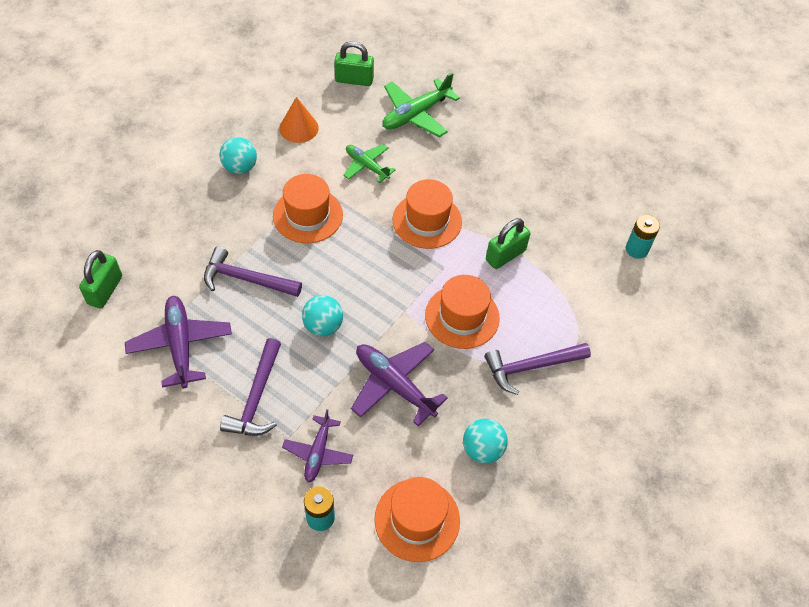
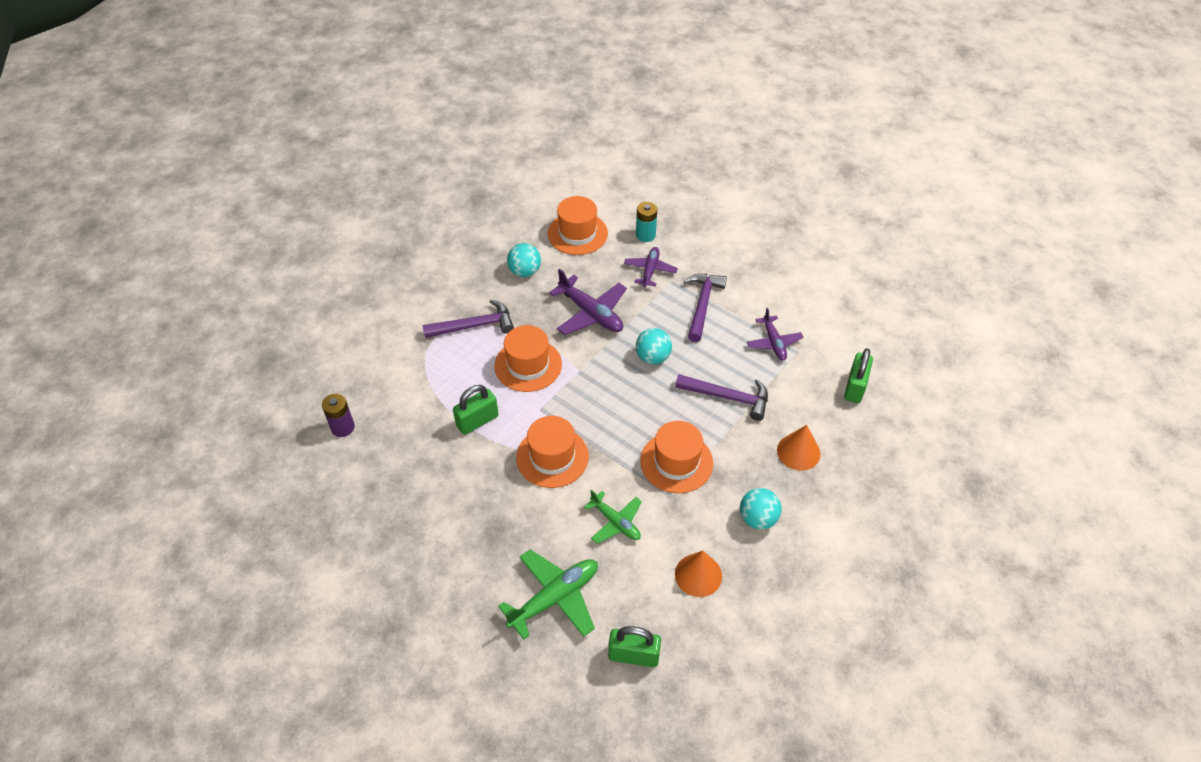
camera: 175 degrees left, 5 degrees down
(180, 345) = (773, 342): purple plane -> purple plane, size x0.64
(187, 224) = (798, 452): none -> orange cone
(636, 249) = (343, 427): turquoise battery -> purple battery

